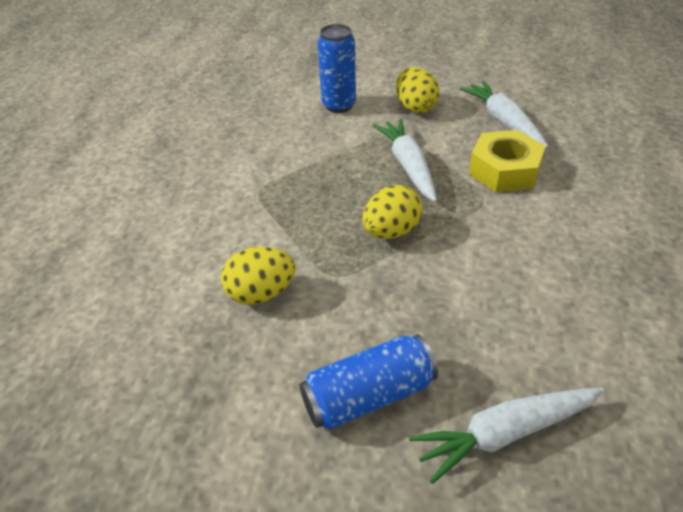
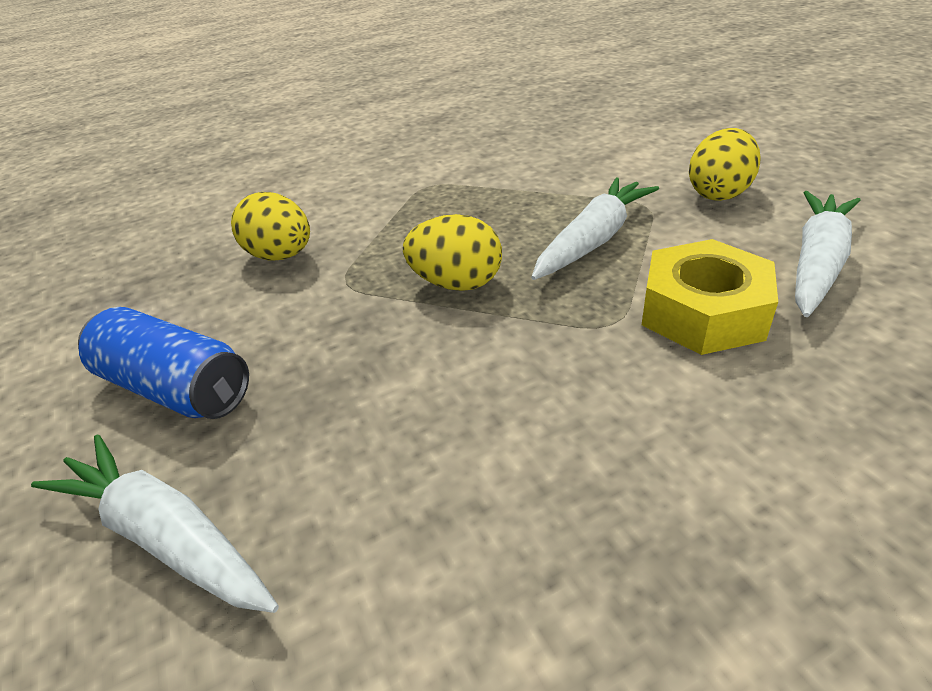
camera: 55 degrees right, 5 degrees down
(339, 105) = (633, 154): blue can -> none

